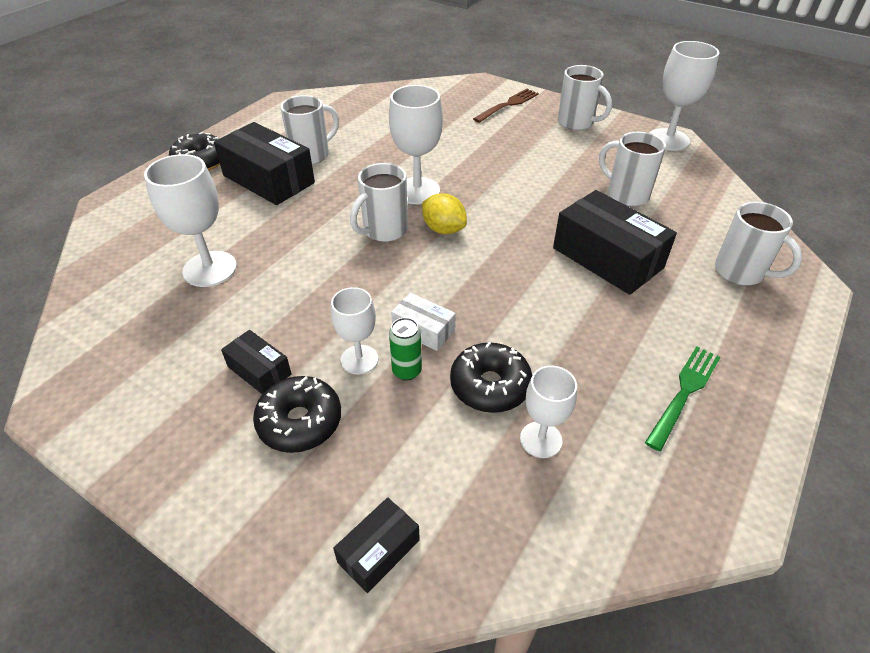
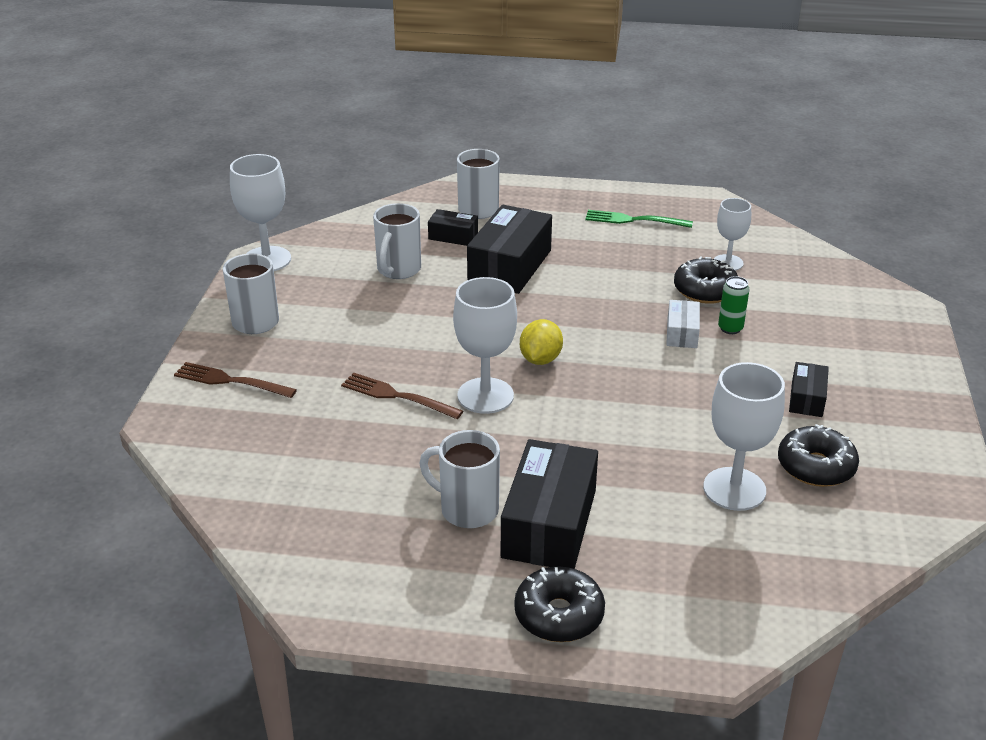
camera: 115 degrees left, 10 degrees down
(300, 422) = (824, 360): black donut -> black donut (816, 467)
(359, 359) = (743, 353): white goblet -> none
(378, 551) = (865, 299): black box -> black box (453, 236)
(384, 230) = (573, 395): white mug -> none
(446, 156) = (397, 396): none -> brown fork

